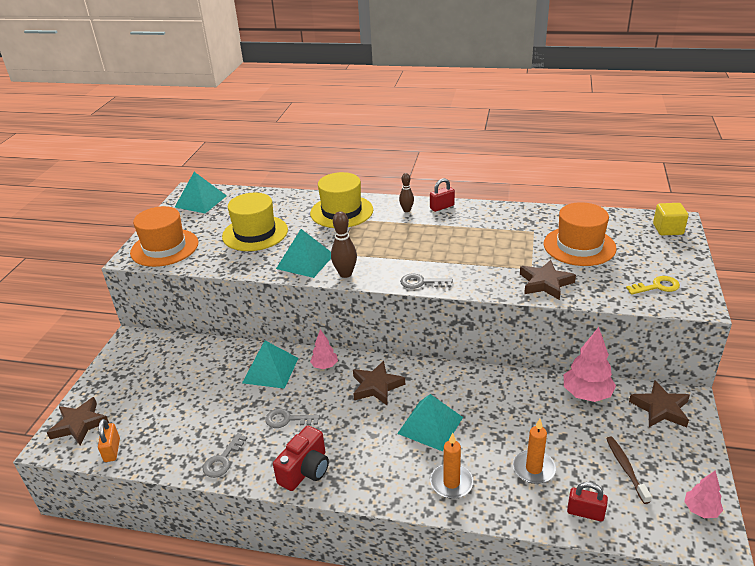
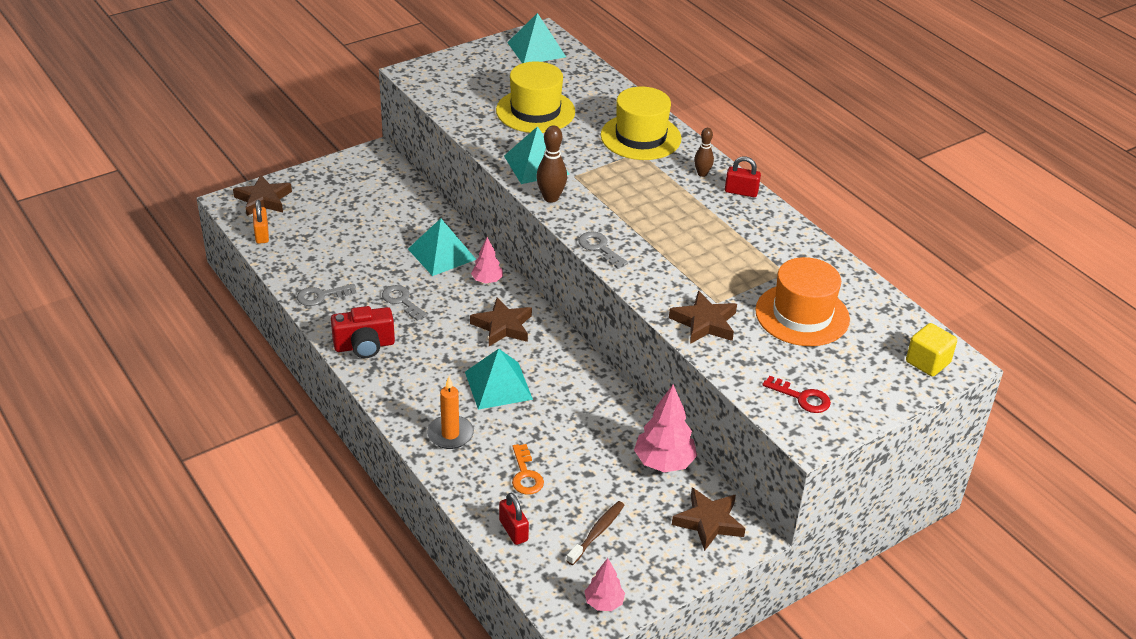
camera: 40 degrees right, 5 degrees up
(112, 450) = (262, 234): orange padlock -> orange padlock turned 45 degrees counterclockwise
(164, 248) = (447, 79): orange hat -> none
(533, 468) = (525, 475): orange candle -> orange key
(657, 286) = (802, 398): yellow key -> red key

